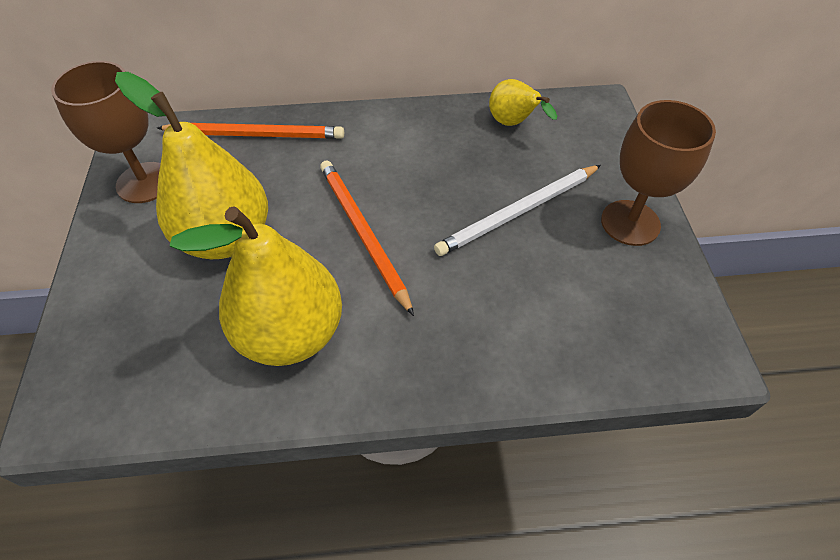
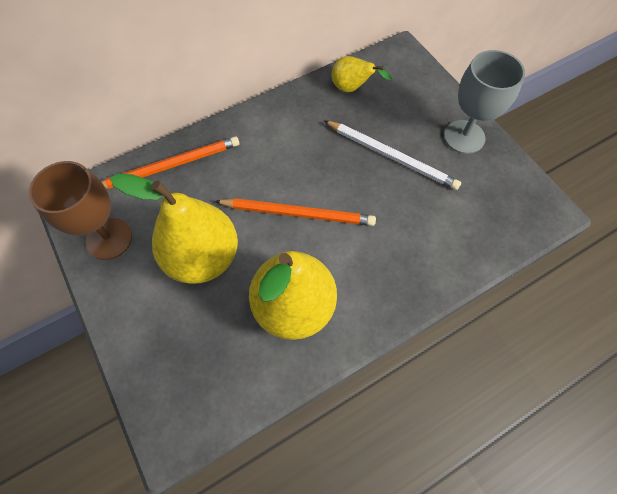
camera: 25 degrees left, 10 degrees up
(363, 233) = (298, 213): orange pencil -> orange pencil turned 150 degrees clockwise
(518, 212) = (391, 156): white pencil -> white pencil turned 90 degrees counterclockwise
(630, 223) = (464, 137): brown goblet -> grey goblet

